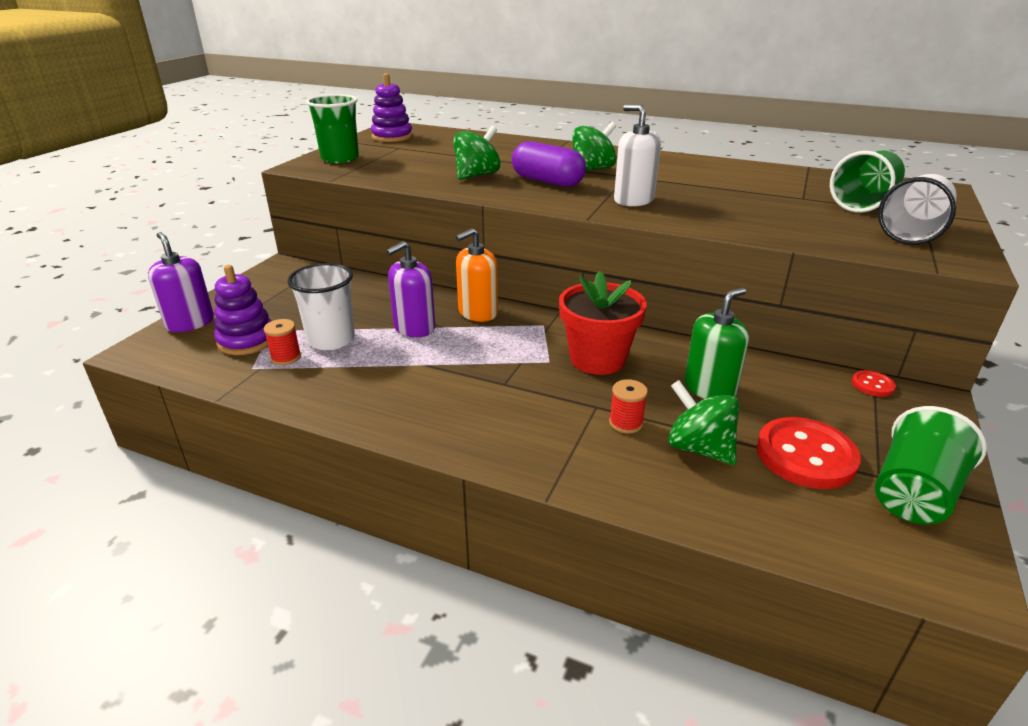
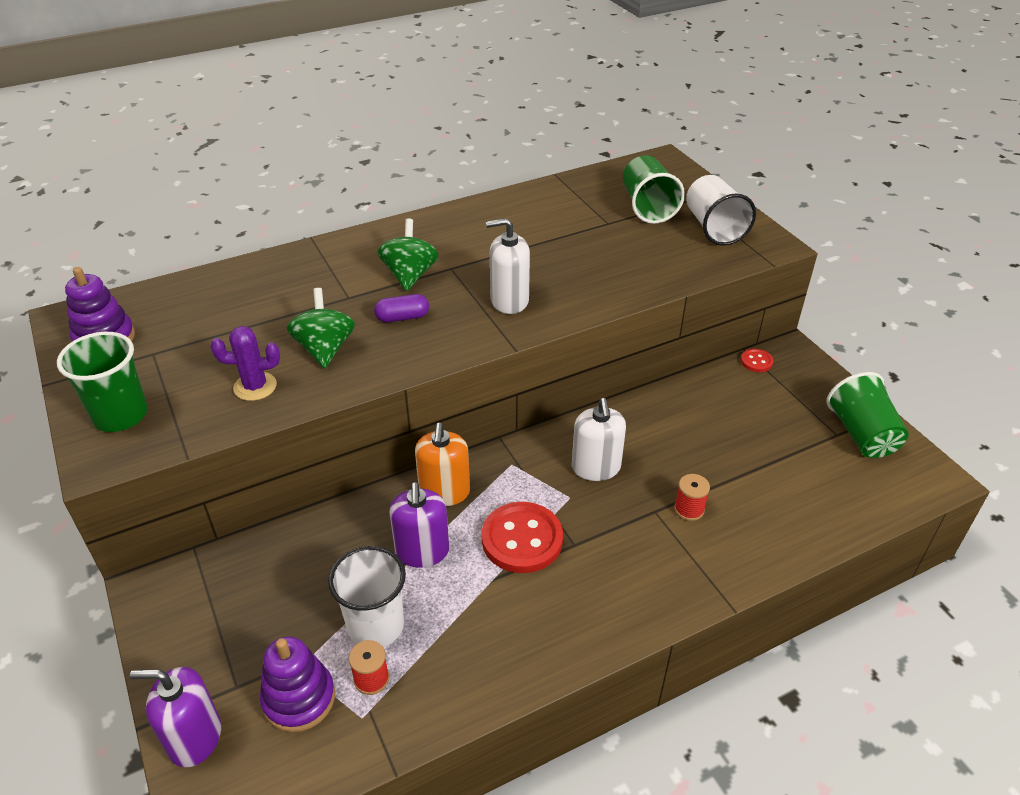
camera: 50 degrees left, 10 degrees up
(412, 173) = (255, 386): none -> purple cactus
(547, 181) = (402, 317): purple capsule -> purple capsule, size x0.58
(597, 359) = (596, 467): red flower pot -> white soap dispenser
(699, 448) = (747, 493): green spinning top -> none
(709, 388) = (690, 437): green soap dispenser -> none
(805, 455) = (795, 450): red button -> red button (522, 539)

